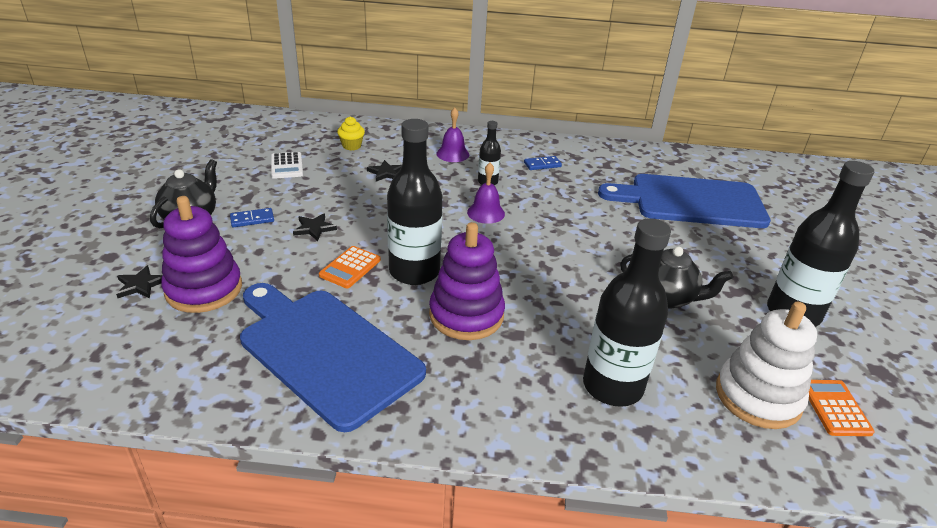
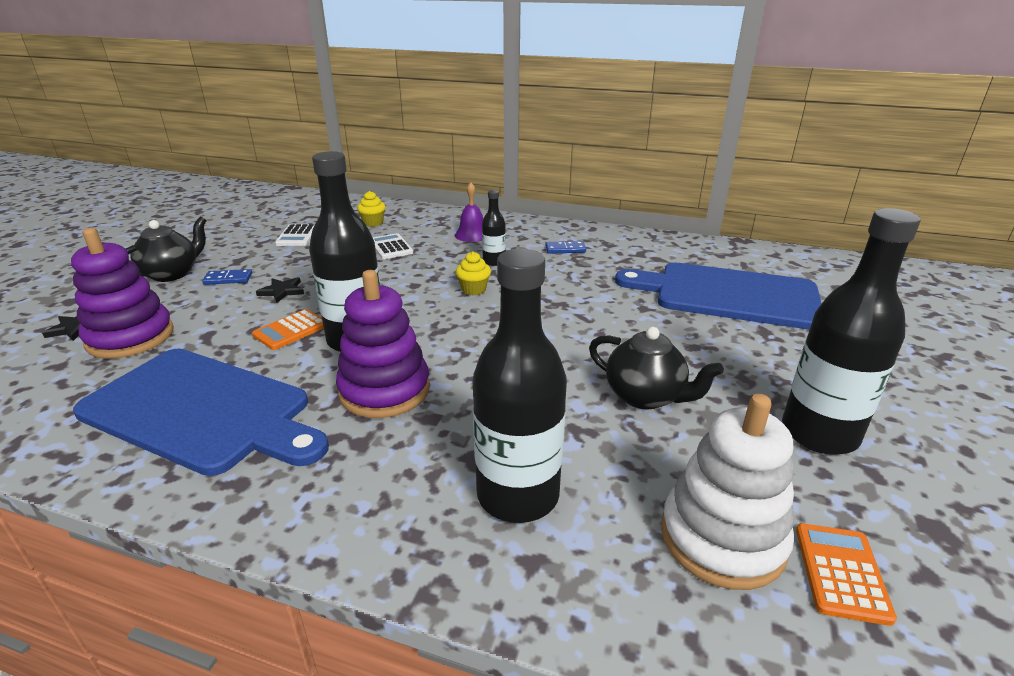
camera: 15 degrees right, 5 degrees down
(325, 351) = (202, 411): blue cutting board -> blue cutting board turned 150 degrees clockwise
(386, 173) = (391, 247): black star -> white calculator
(486, 213) = (473, 290): purple bell -> yellow cupcake

